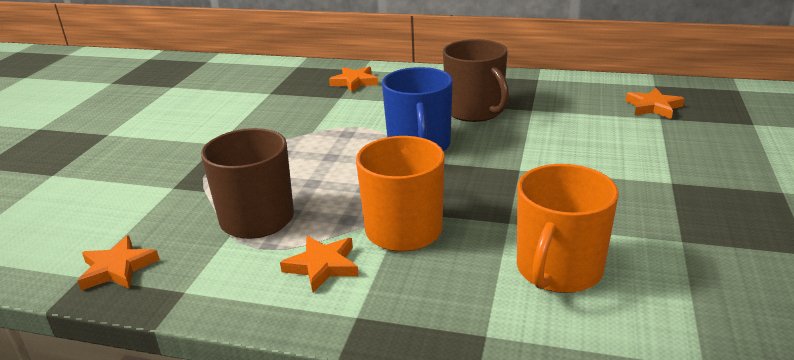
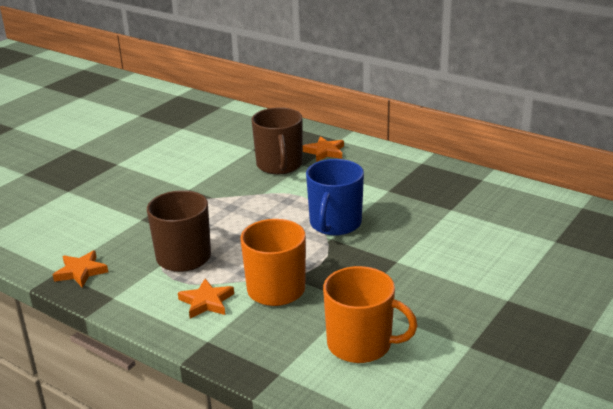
camera: 20 degrees right, 0 degrees up
(475, 111) = (402, 201): brown mug -> brown mug (279, 165)
(558, 270) = (361, 344): orange mug -> orange mug turned 120 degrees counterclockwise
(653, 107) = (559, 229): orange star -> none

